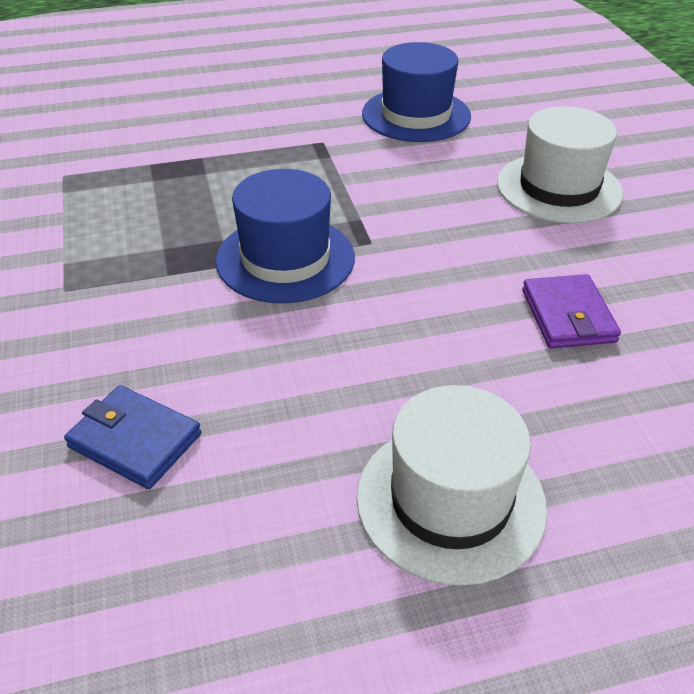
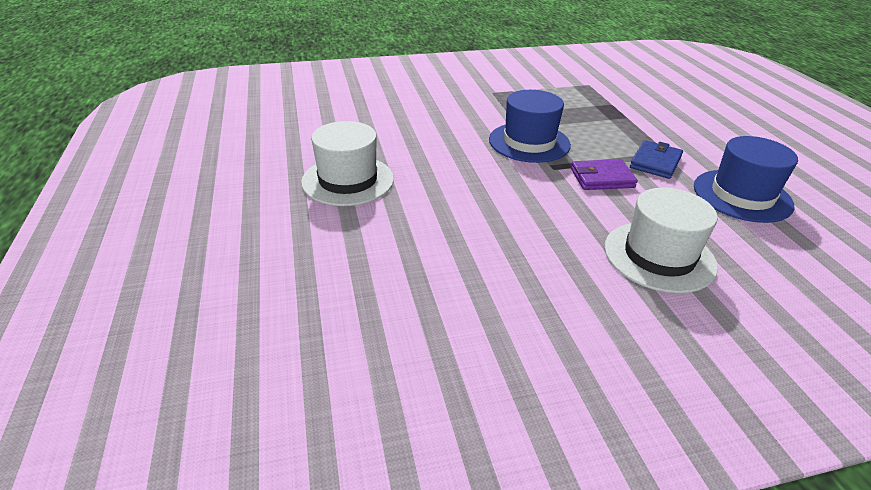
camera: 90 degrees right, 5 degrees down
(135, 440) = (396, 112): blue wallet -> blue wallet (655, 162)
(568, 316) = (489, 236): purple wallet -> purple wallet (602, 178)

